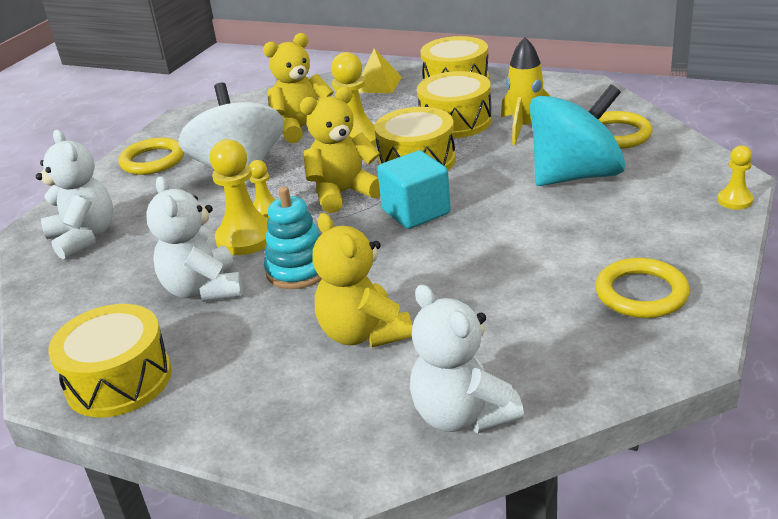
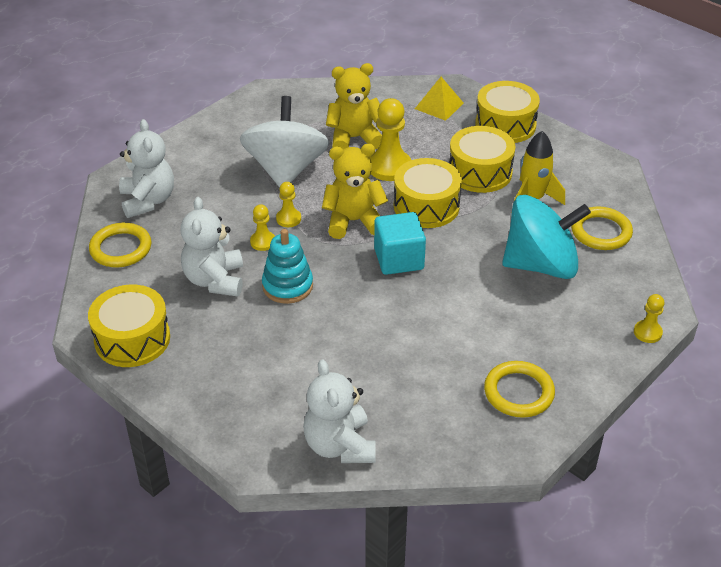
camera: 15 degrees right, 10 degrees up
(153, 160) = (224, 135): yellow ring -> yellow ring (121, 248)
(246, 238) = (263, 242): yellow pawn -> yellow pawn, size x0.54
(363, 333) = (307, 358): yellow teddy bear -> none

